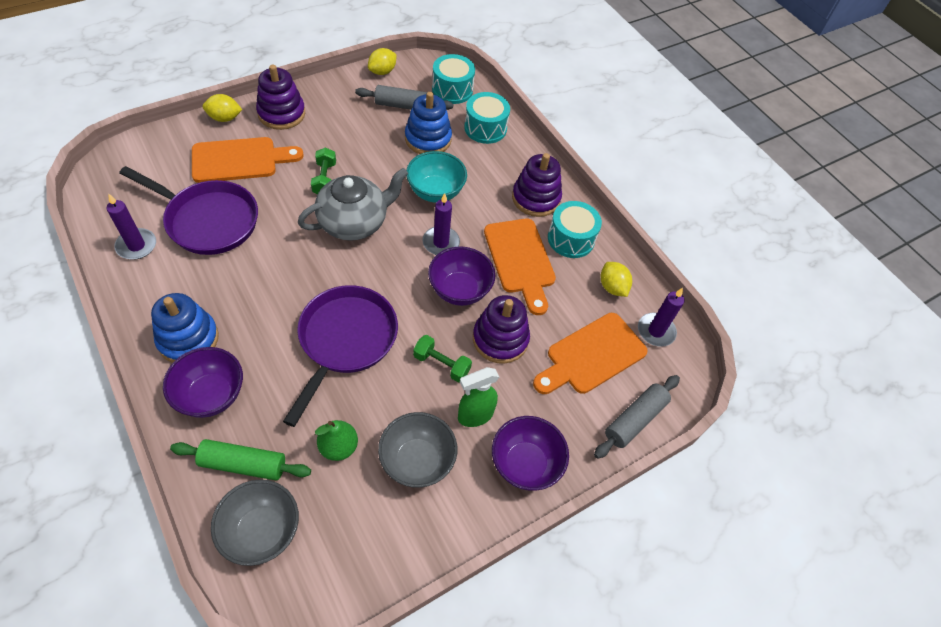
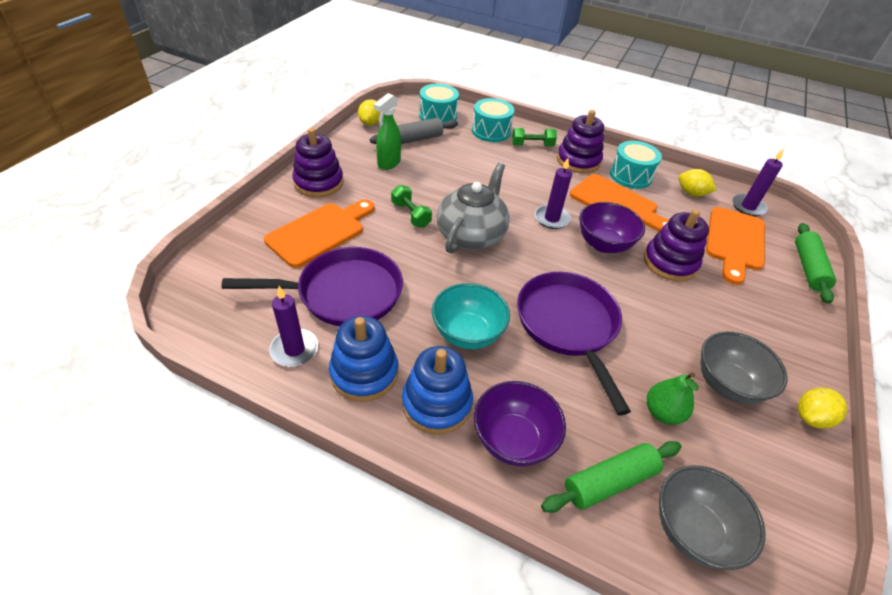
camera: 30 degrees left, 10 degrees down
(225, 118) = (269, 206): yellow lemon -> yellow lemon (811, 417)
(428, 139) = (458, 154): blue stacking toy -> blue stacking toy (364, 373)
(435, 192) = (506, 186): turquoise bowl -> turquoise bowl (467, 333)
(441, 364) = (655, 302): green dumbbell -> green dumbbell (532, 145)
(474, 415) = (720, 325): green spray bottle -> green spray bottle (388, 163)
(525, 464) = (790, 338): purple bowl -> none
(634, 420) = (808, 268): grey rolling pin -> green rolling pin

